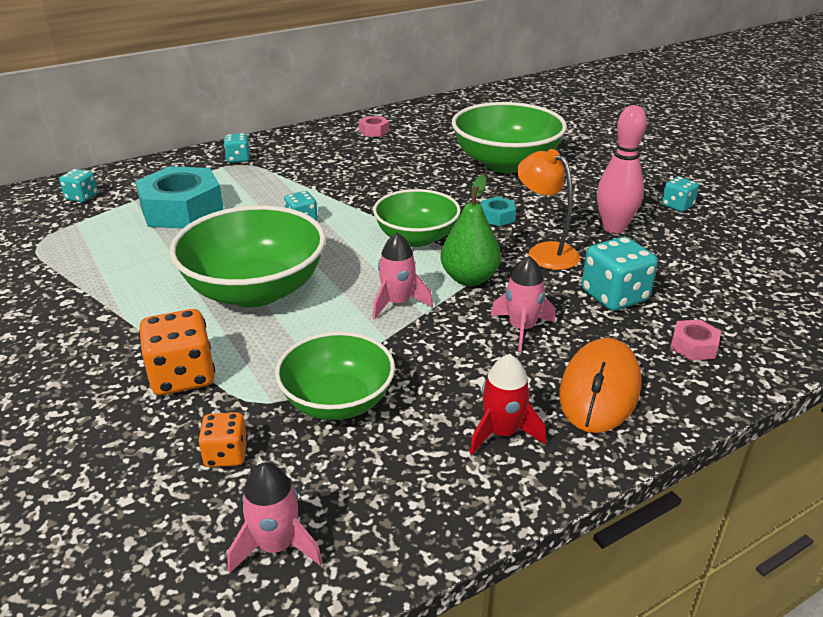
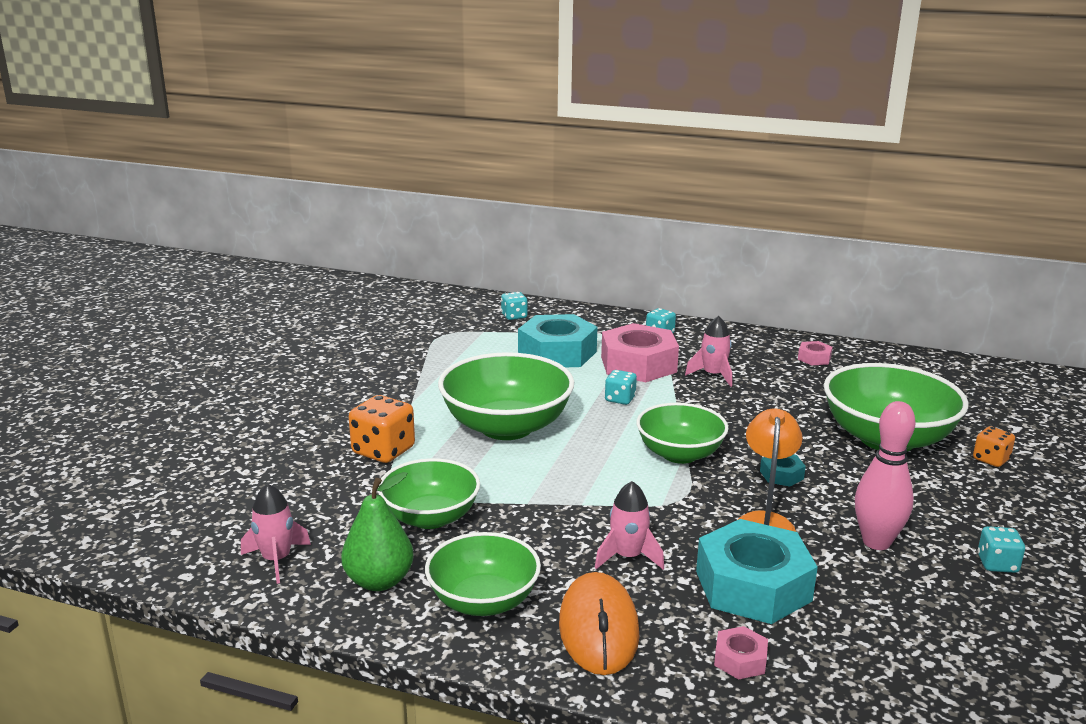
camera: 50 degrees right, 10 degrees down
(226, 454) = (332, 503): orange dice -> orange dice (991, 459)
(266, 188) = (638, 364): none -> pink nut
(397, 303) = (577, 487): pink rocket -> pink rocket (713, 375)
(469, 278) = (661, 503): green pear -> green pear (379, 581)
(502, 433) = (483, 601): red rocket -> green bowl
(600, 390) = (598, 628): orange mouse -> orange mouse turned 75 degrees counterclockwise
(614, 296) = (753, 586): turquoise dice -> turquoise nut

